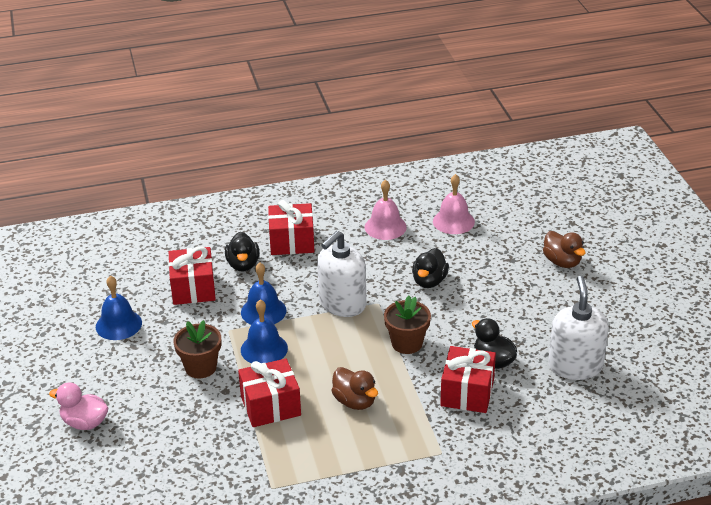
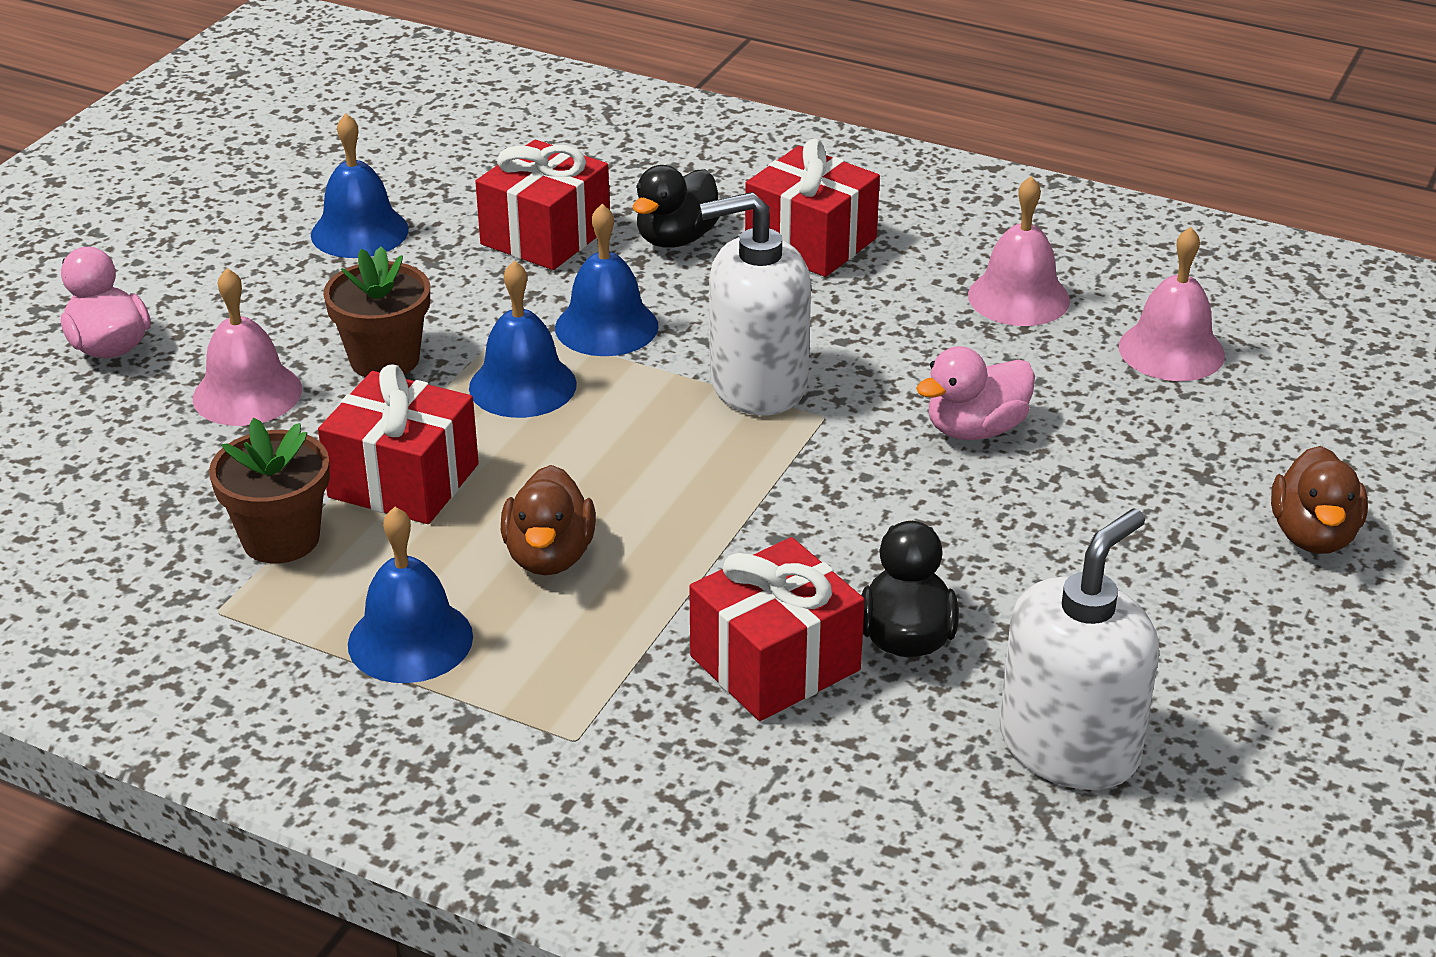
camera: 40 degrees right, 0 degrees up
(167, 409) = (247, 393): none -> pink bell
(349, 456) = (410, 640): none -> blue bell
(407, 343) = (781, 512): brown flower pot -> brown flower pot (281, 539)
(429, 281) = (975, 429): black duck -> pink duck

